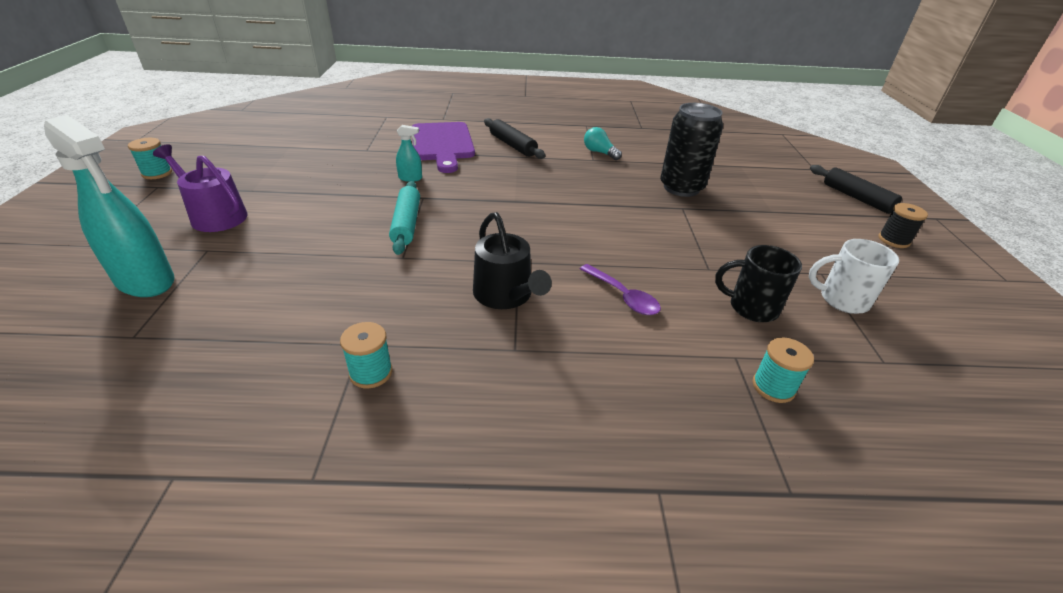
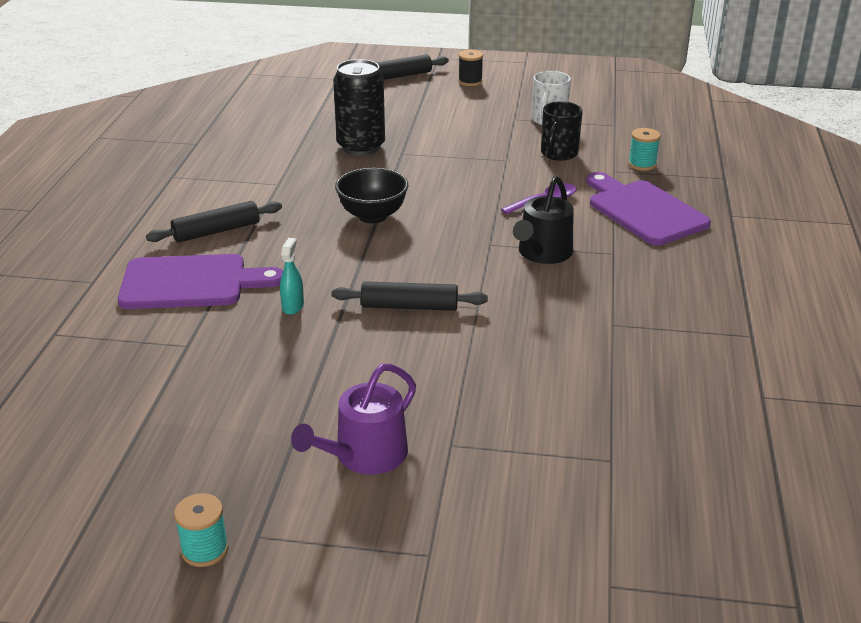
camera: 80 degrees left, 5 degrees down
(145, 281) = (515, 477): turquoise spray bottle -> none
(371, 373) = (646, 317): turquoise spool -> none
(406, 224) = (409, 306): turquoise rolling pin -> black rolling pin
(506, 295) = (542, 253): black watering can -> black watering can turned 135 degrees clockwise
(554, 200) = (372, 216): none -> black bowl
(599, 152) = (260, 178): turquoise light bulb -> none
(633, 382) = (644, 210): none -> purple cutting board

